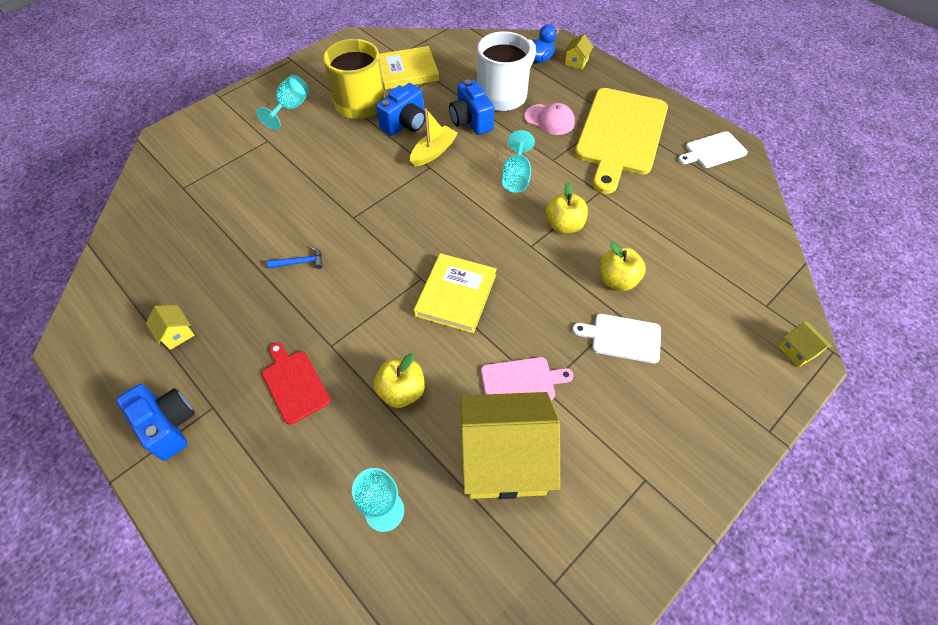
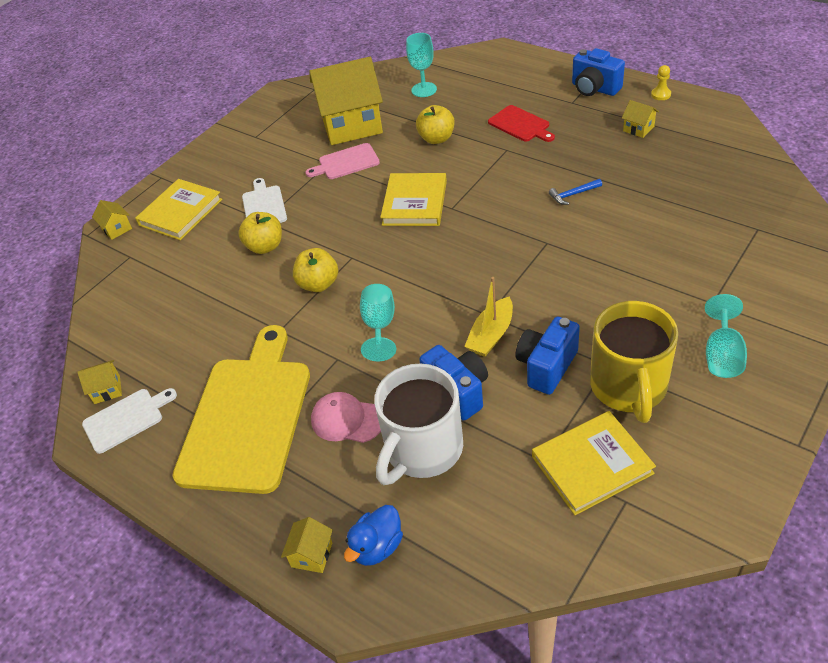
camera: 175 degrees right, 10 degrees down
(107, 385) = (661, 94): none -> yellow pawn
(622, 338) = (264, 206): white cutting board -> white cutting board turned 105 degrees counterclockwise
(723, 356) = (180, 212): none -> yellow book
(737, 174) = (107, 389): none -> yellow house

